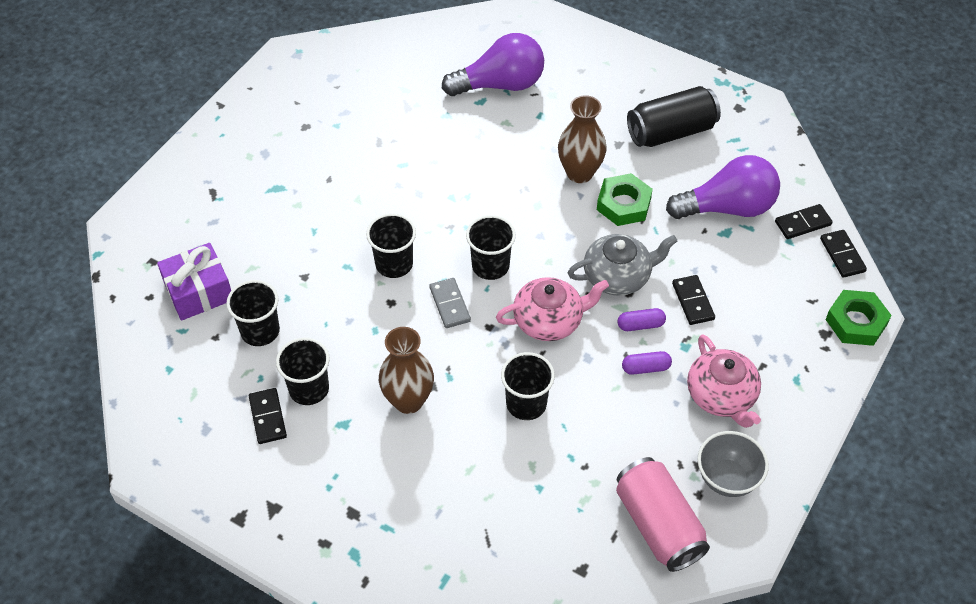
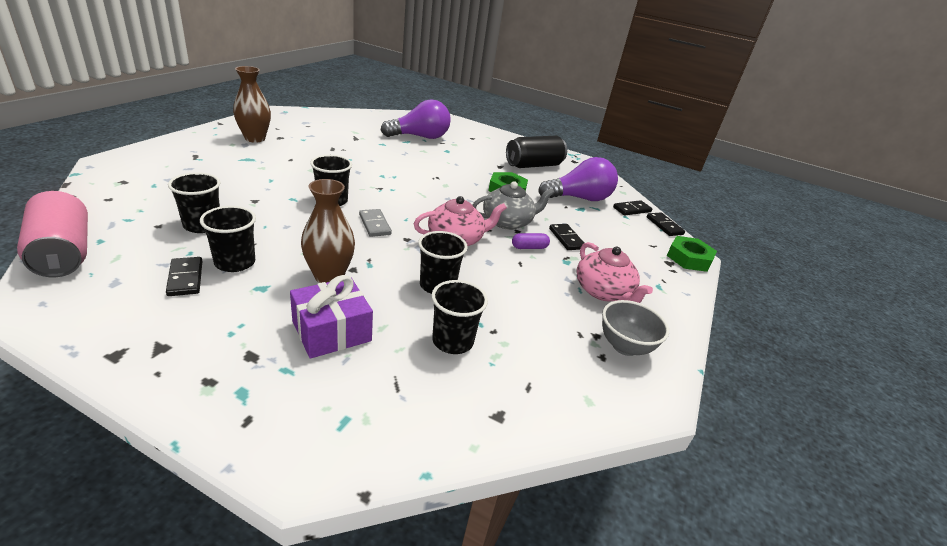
camera: 10 degrees left, 20 degrees down
(199, 292) = (156, 200): purple gift -> purple gift (331, 331)
(490, 266) = (409, 208): black cup -> black cup (452, 341)
(579, 173) = (475, 175): brown vase -> brown vase (255, 138)
(645, 368) = (537, 271): purple capsule -> none
(658, 525) = (570, 379): pink can -> pink can (63, 253)

